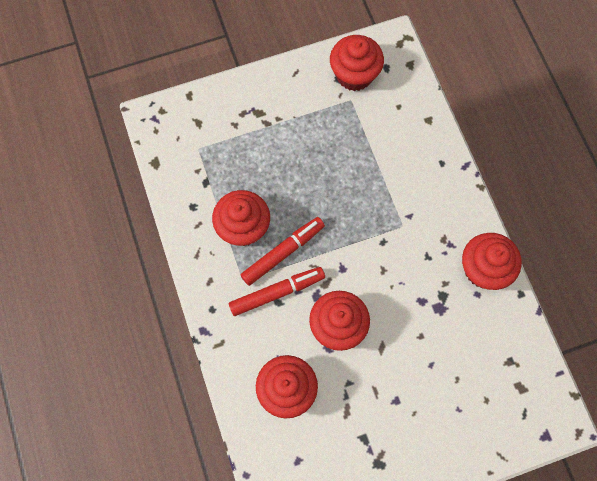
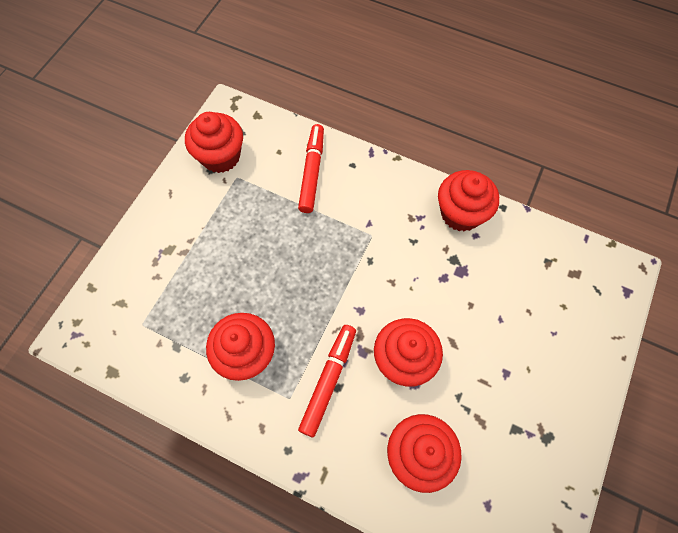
camera: 45 degrees left, 5 degrees down
(282, 253) = (300, 344): red marker -> red marker (312, 172)

